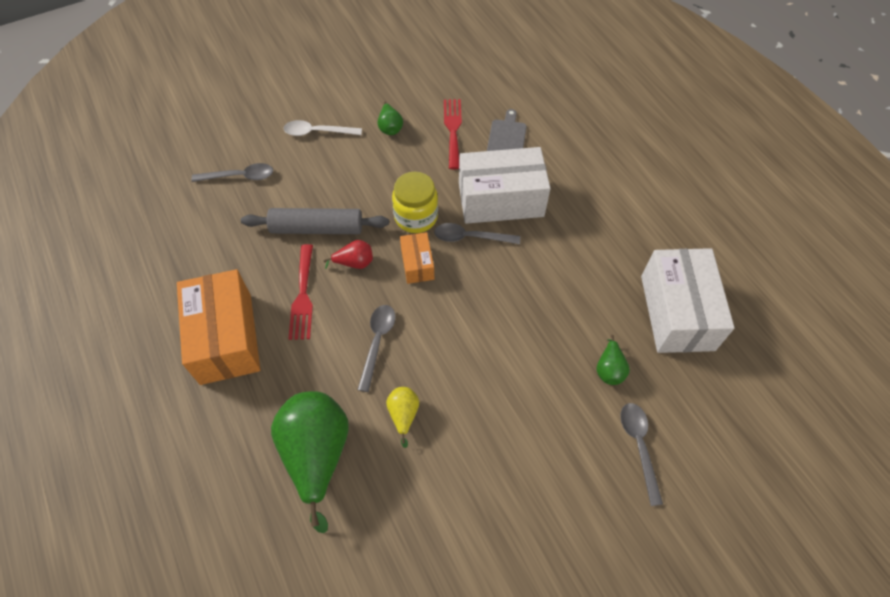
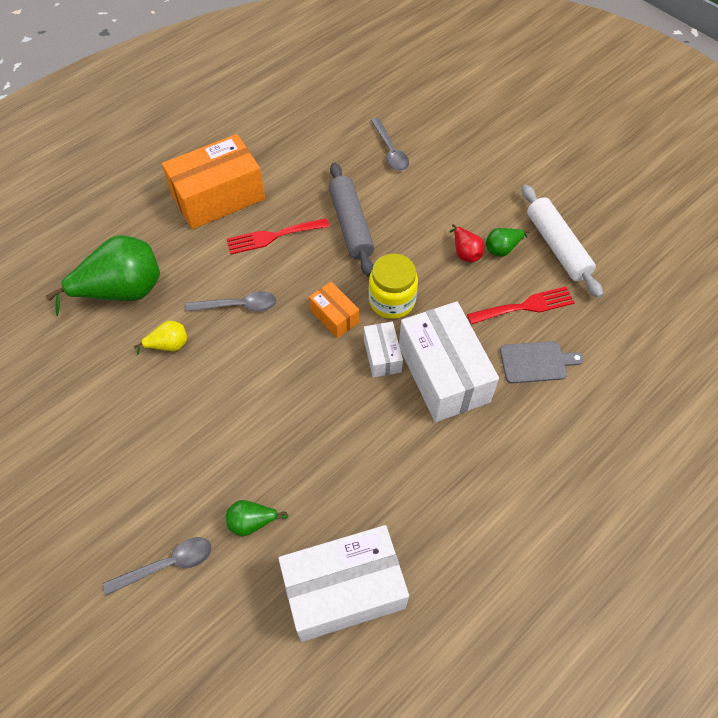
camera: 75 degrees right, 0 degrees up
(317, 132) = (469, 191): white spoon -> none
(354, 263) = (320, 265): red pear -> red pear (465, 252)
(402, 93) = (557, 246): none -> white rolling pin
(417, 264) = (334, 316): orange box -> orange box turned 75 degrees clockwise
(470, 237) = (382, 355): grey spoon -> white box

